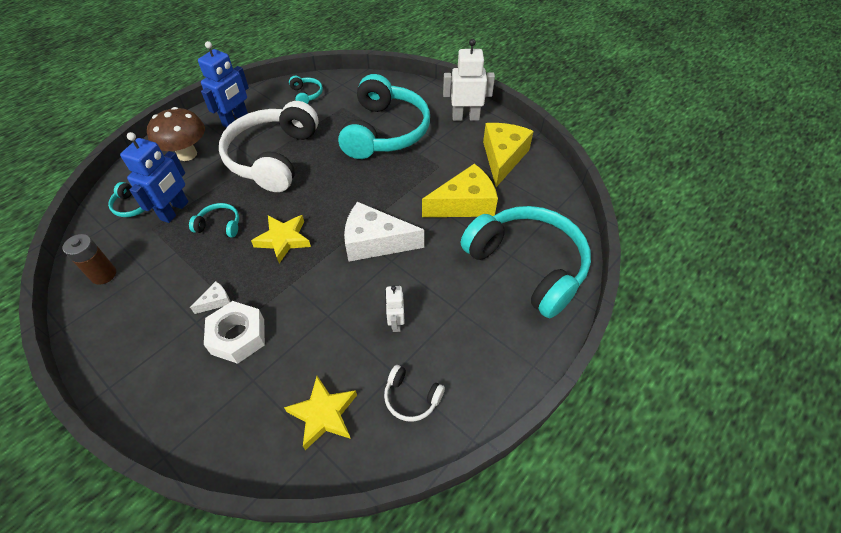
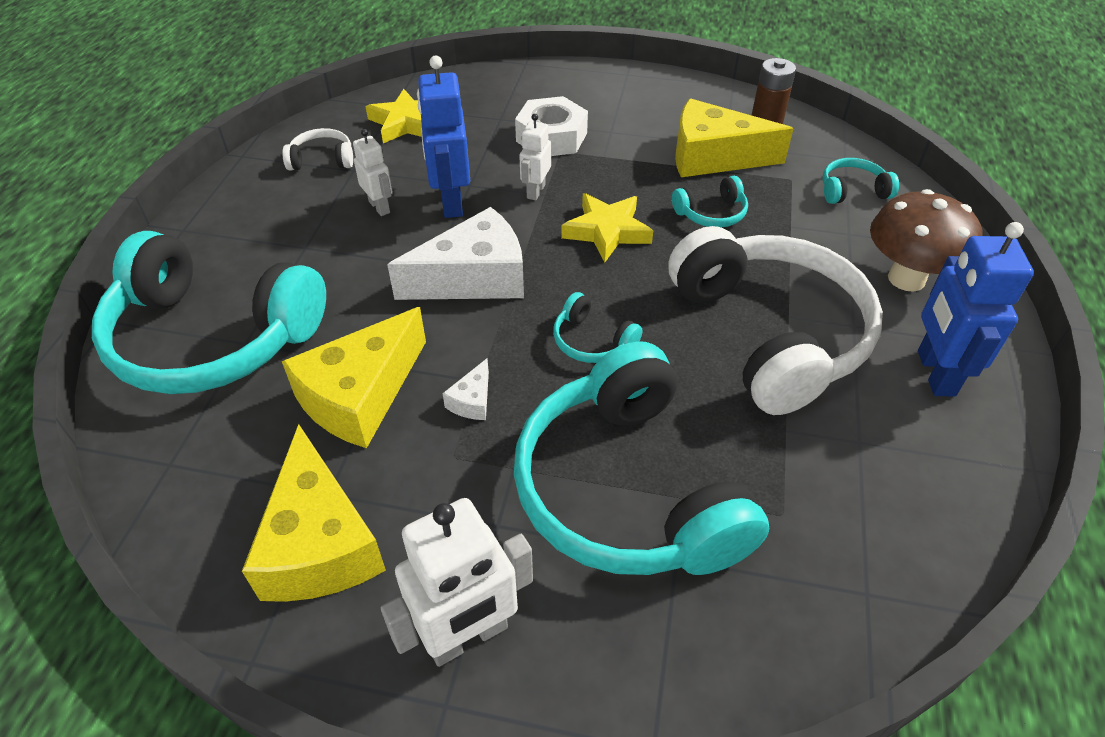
camera: 150 degrees right, 5 degrees down
(166, 265) = (713, 157): none -> yellow cheese
(175, 211) = (794, 205): blue robot -> blue robot (451, 202)
(216, 301) = (611, 151): white cheese -> white cheese (472, 400)
(293, 288) = (535, 191): none -> white robot
(306, 95) = (899, 509): turquoise headphones -> turquoise headphones (592, 341)

